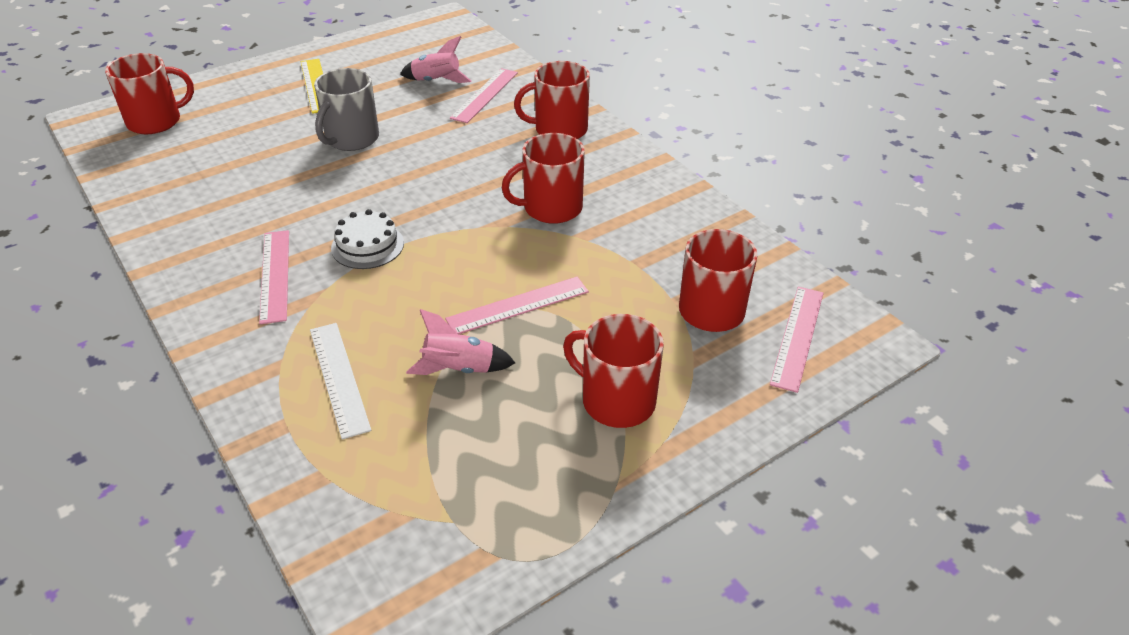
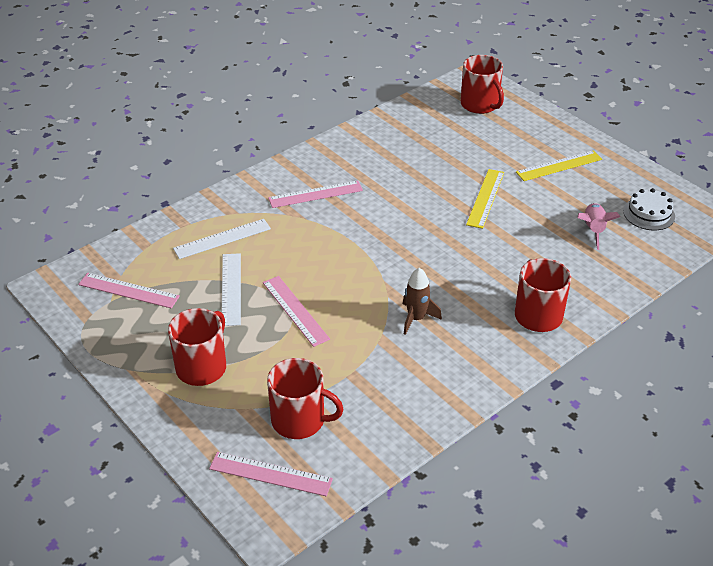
camera: 85 degrees right, 0 degrees up
(351, 139) = (485, 198): grey mug -> yellow ruler
(367, 245) = (352, 229): white cake -> white cake (649, 214)
(459, 369) = (231, 289): pink rocket -> white ruler
(485, 95) = (580, 262): pink ruler -> pink ruler (128, 290)
(551, 208) = (416, 318): red mug -> brown rocket

